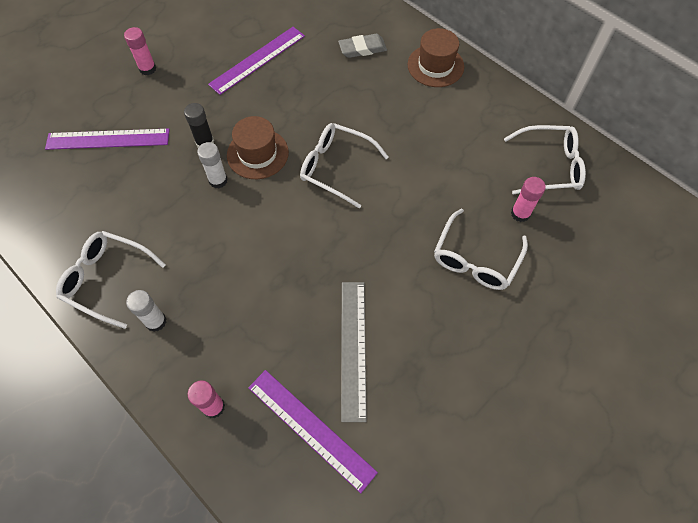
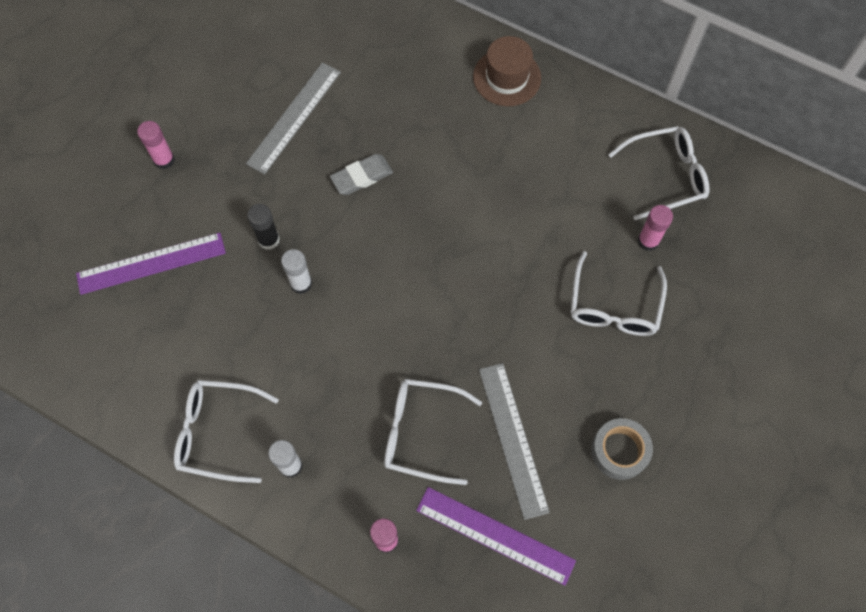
camera: 15 degrees left, 5 degrees up
(257, 60) = (294, 117): purple ruler -> grey ruler
(257, 154) = (335, 239): brown hat -> none
(335, 167) = (430, 234): white glasses -> white glasses (420, 432)
(362, 48) = (415, 73): grey eraser -> grey eraser (361, 176)
(446, 384) = (619, 451): none -> grey tape

